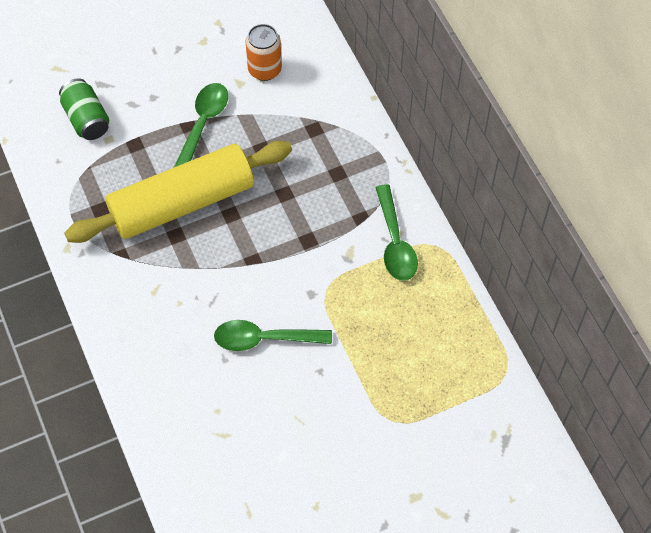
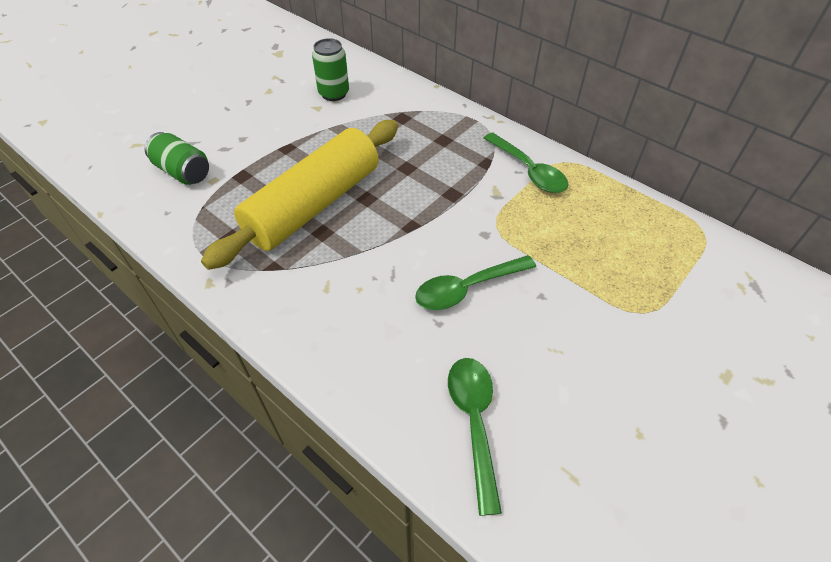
camera: 25 degrees left, 10 degrees down
(203, 124) = (300, 142): green spoon -> green spoon (474, 422)
(264, 69) = (334, 93): orange can -> green can

